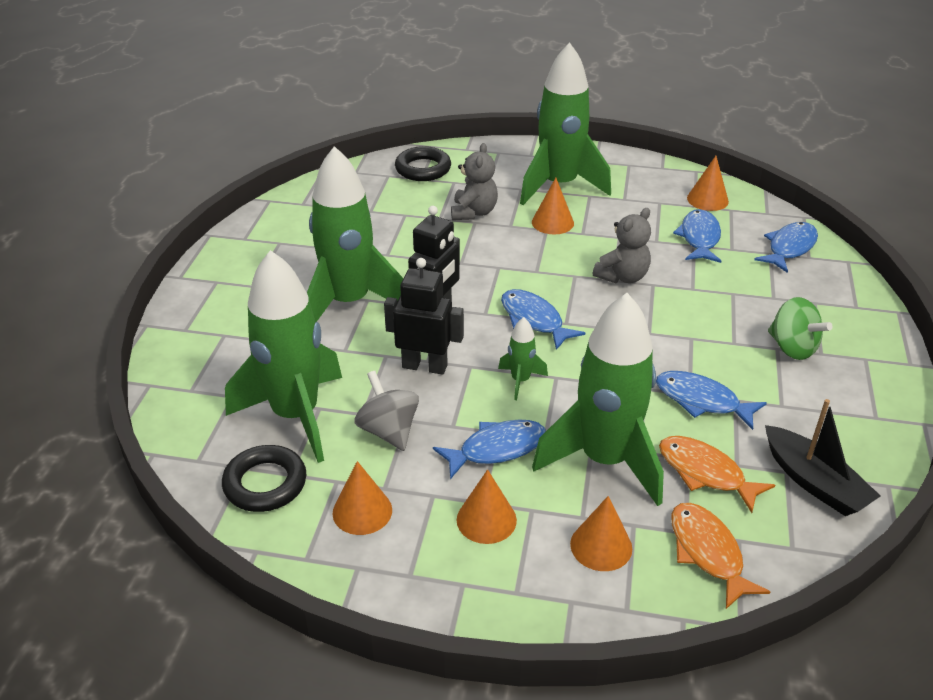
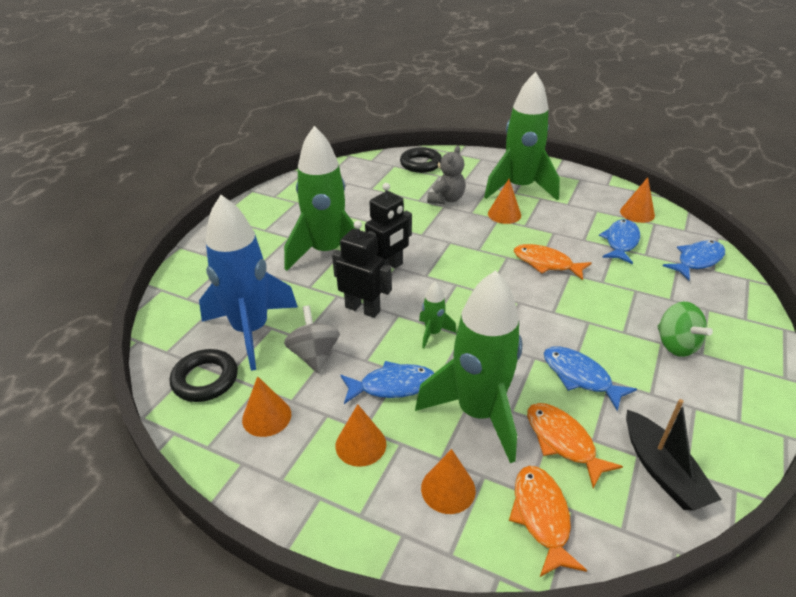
camera: 15 degrees right, 0 degrees up
(296, 416) = (251, 331): green rocket -> blue rocket
(534, 320) = (462, 286): blue fish -> none
(622, 277) = (546, 263): grey teddy bear -> orange fish

